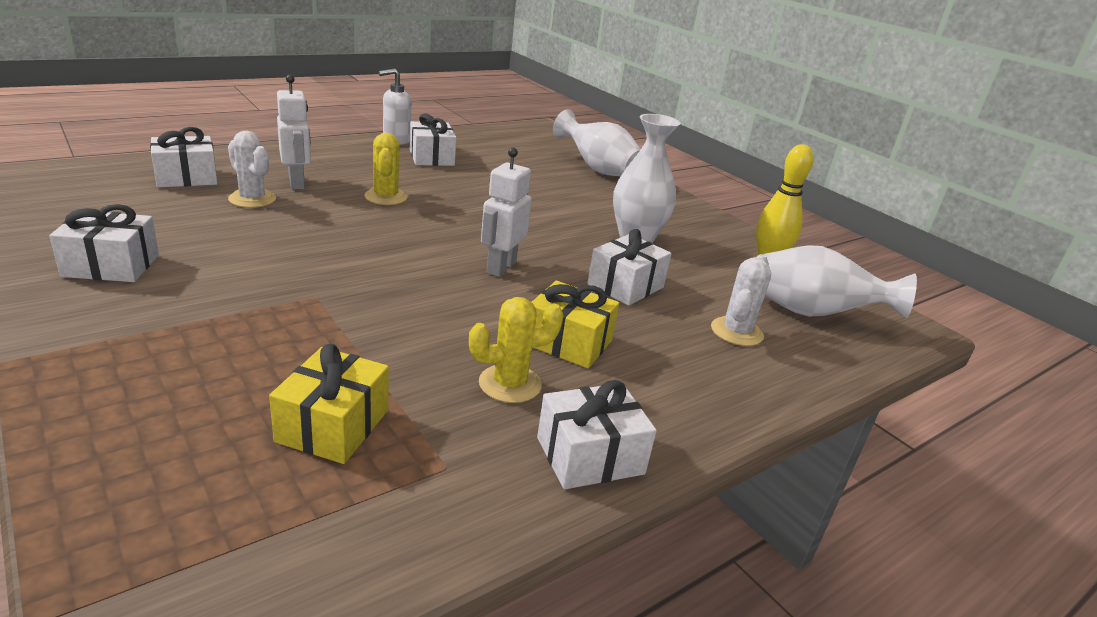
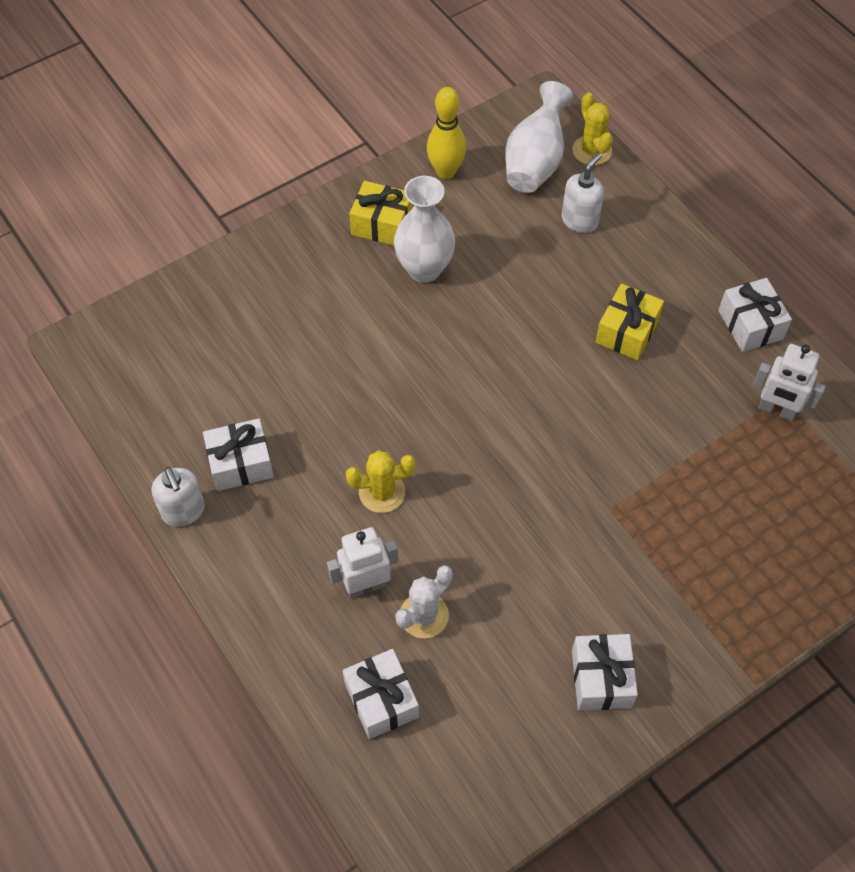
camera: 85 degrees left, 30 degrees up
(333, 425) = (762, 463): yellow gift -> yellow gift (382, 224)
(501, 267) = (517, 379): white robot -> white robot (776, 410)
(510, 384) = (690, 368): yellow cactus -> yellow cactus (592, 150)
(597, 169) = (234, 288): white vase -> none
(625, 286) = (525, 287): white gift -> none
(736, 332) = (580, 220): white cactus -> white soap dispenser

